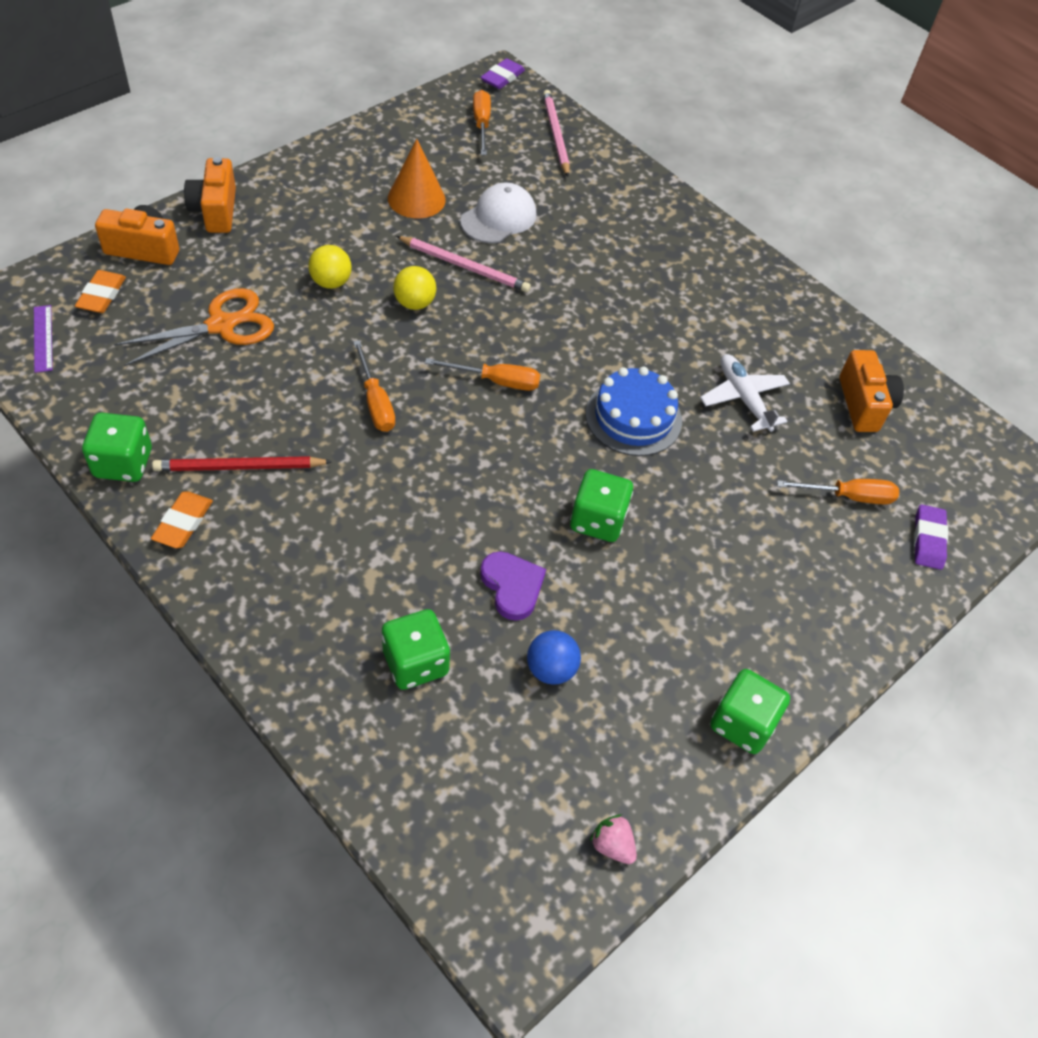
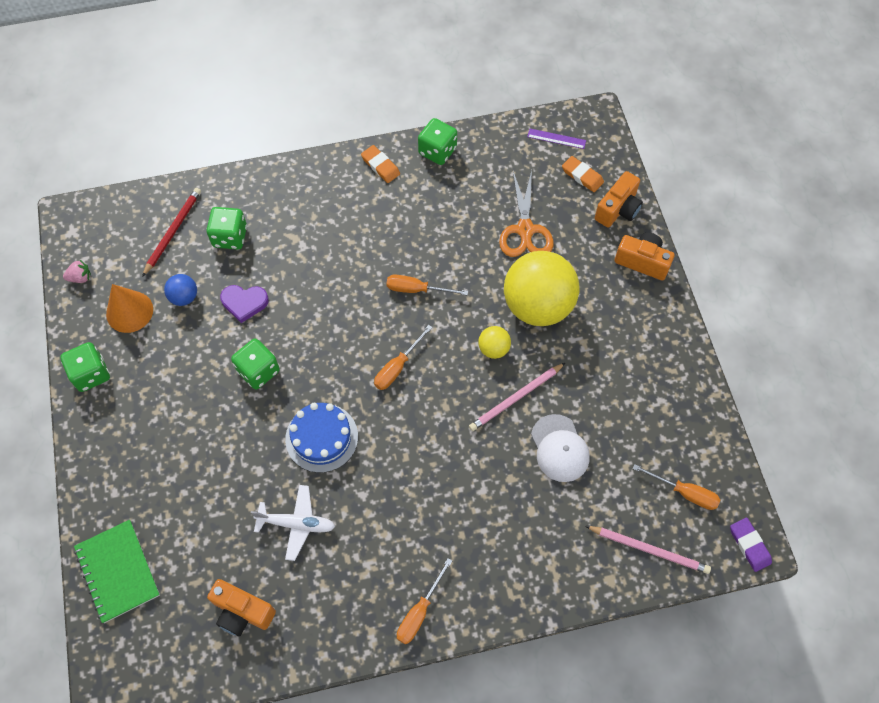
camera: 125 degrees right, 10 degrees up
(239, 467) = (404, 203): red pencil -> red pencil (173, 231)
(331, 282) = (537, 305): yellow ball -> yellow ball, size x2.31
(416, 199) = (605, 398): orange cone -> orange cone (129, 311)
(848, 496) = (180, 541): orange screwdriver -> orange screwdriver (419, 612)
(928, 539) = (118, 571): purple eraser -> green notebook

